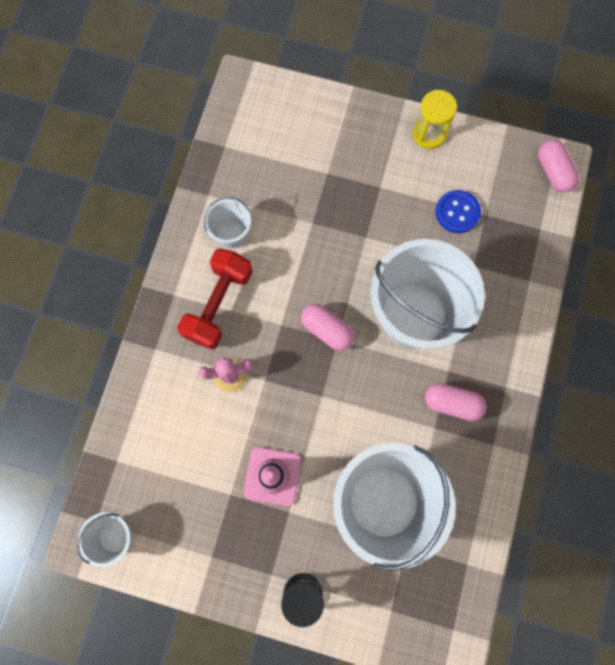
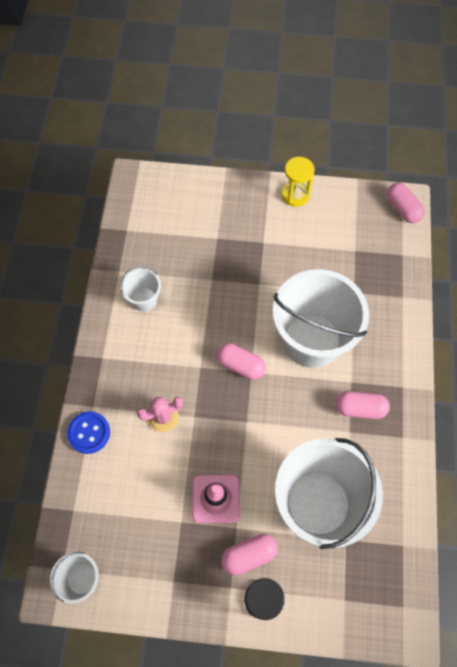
camera: 10 degrees left, 10 degrees down
(219, 304) = (143, 359): red dumbbell -> none
(297, 544) = (249, 555): none -> pink capsule
(457, 212) = (331, 252): blue button -> blue button (89, 433)

